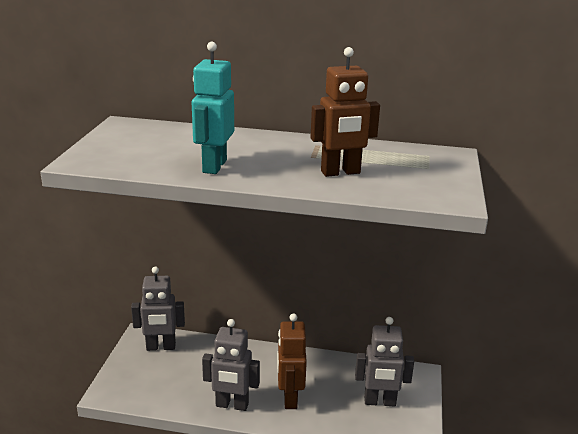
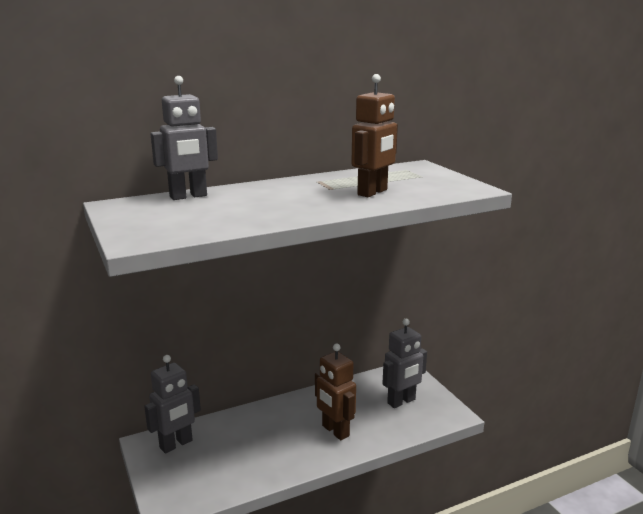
camera: 35 degrees left, 5 degrees down
(214, 166) = (269, 212): turquoise robot -> none
(232, 405) = (295, 459): grey robot -> grey robot (188, 196)

